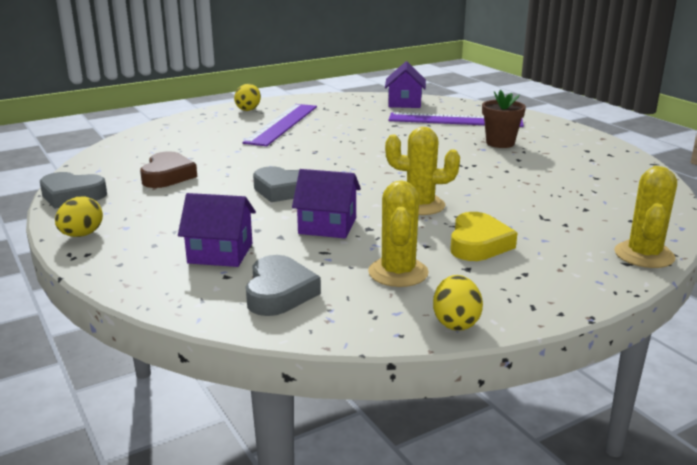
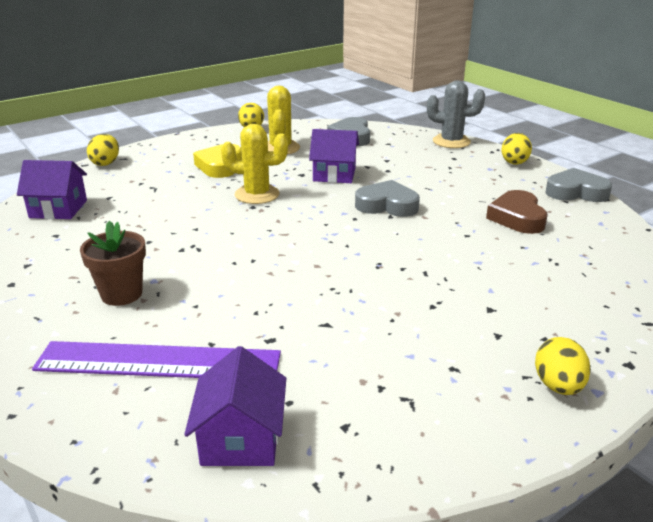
camera: 175 degrees right, 5 degrees up
(125, 274) = (451, 142): none -> grey cactus
(220, 253) = (402, 154): purple house -> purple house (58, 209)
(282, 124) = (459, 332): purple ruler -> none
(644, 255) = (106, 163): yellow cactus -> yellow egg

